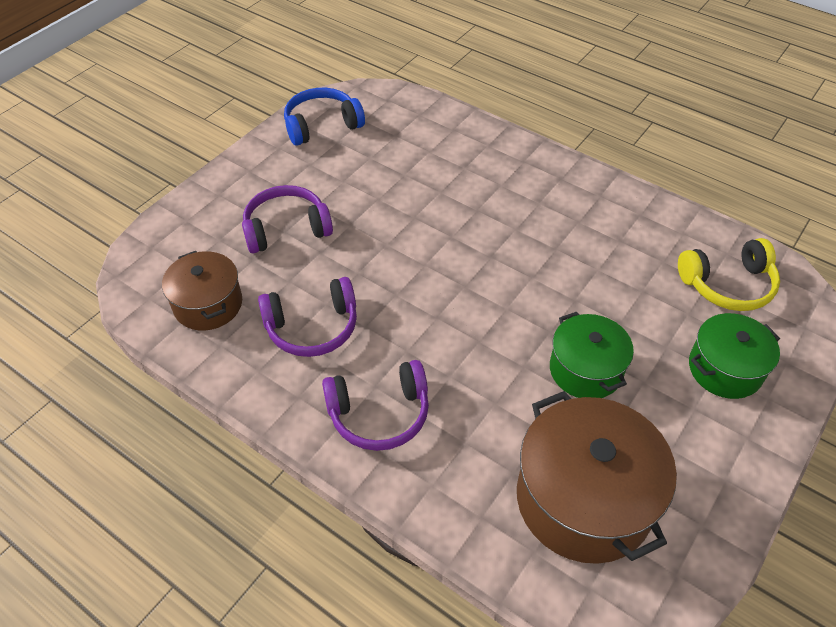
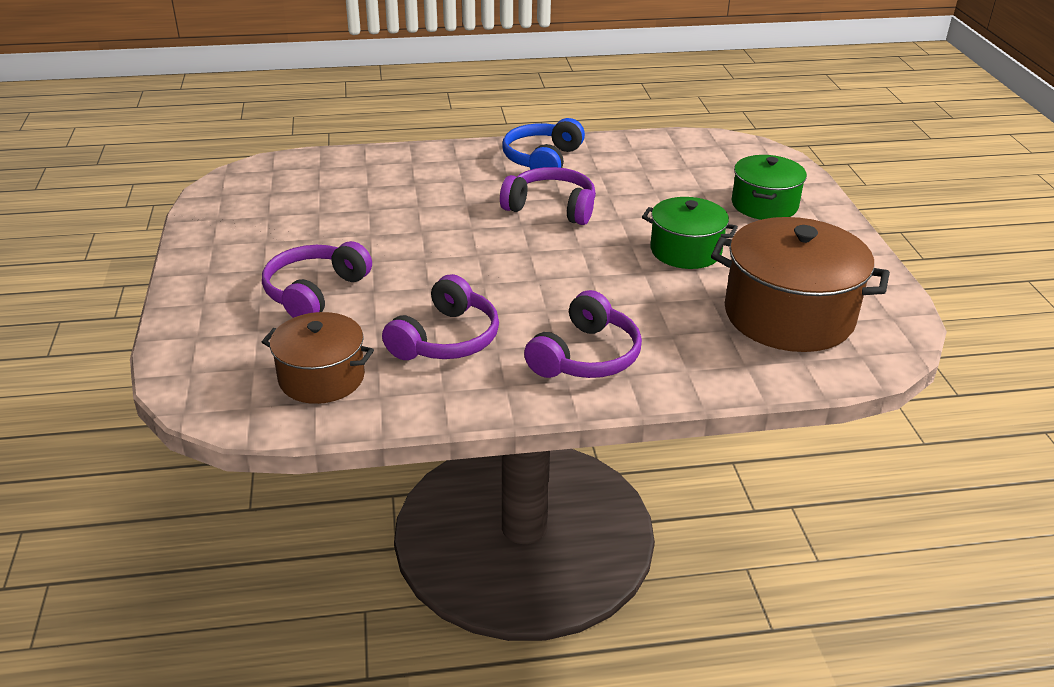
camera: 45 degrees left, 15 degrees down
(322, 125) = (233, 211): blue headphones -> blue headphones (542, 160)
(534, 254) = (551, 207): none -> purple headphones
(728, 285) = (701, 163): yellow headphones -> none

